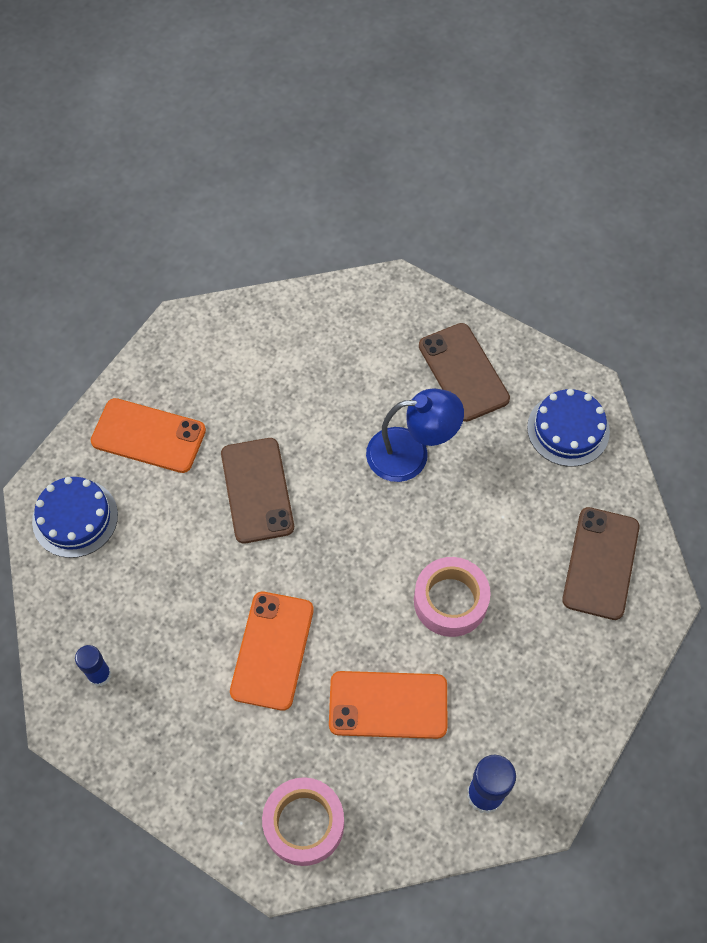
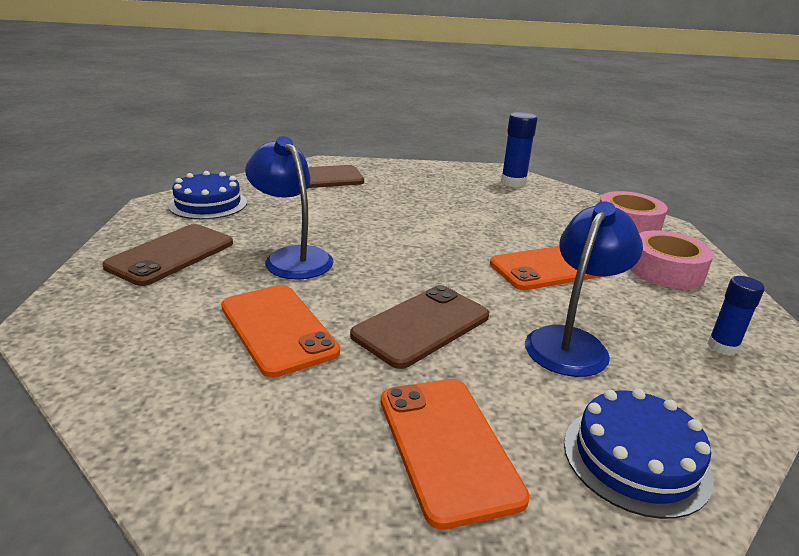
camera: 125 degrees left, 35 degrees down
(175, 573) = (572, 342): none -> blue lamp
(388, 705) = (512, 217): orange phone -> orange phone (278, 329)
(450, 601) = (409, 214): pink tape -> pink tape (665, 270)

